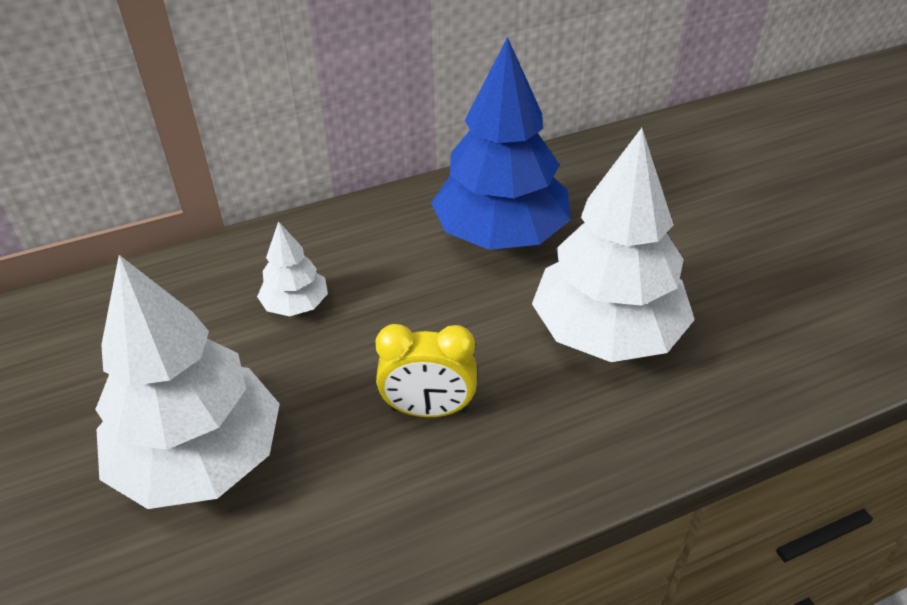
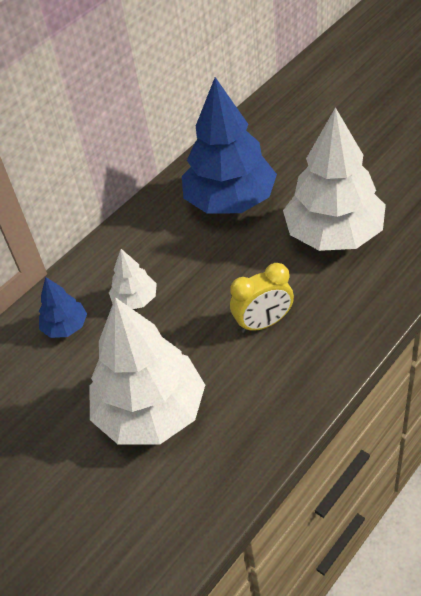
camera: 20 degrees left, 5 degrees up
(193, 301) = (65, 327): none -> blue tree

